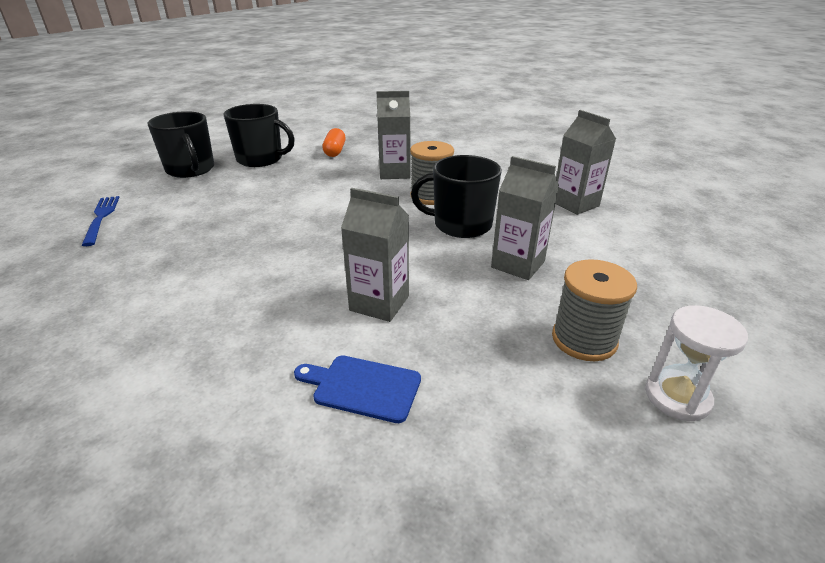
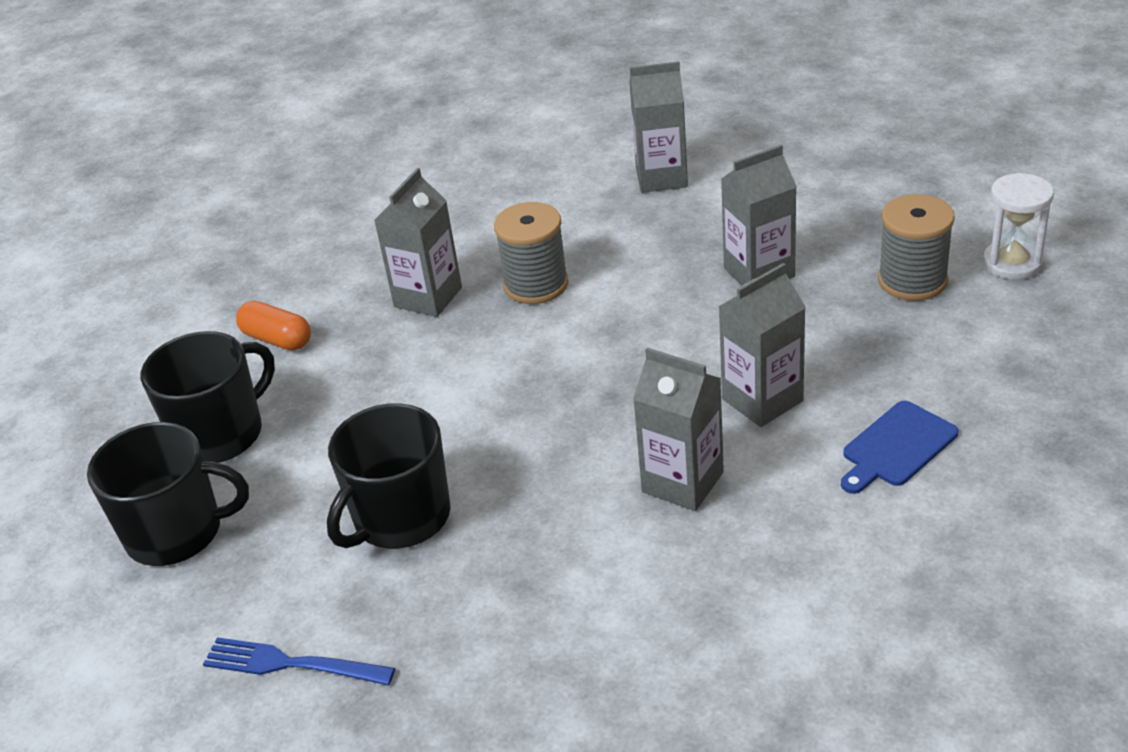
camera: 55 degrees left, 5 degrees up
(276, 293) = (682, 482): none -> grey carton
(461, 225) = (637, 284): black mug -> black mug (400, 518)

